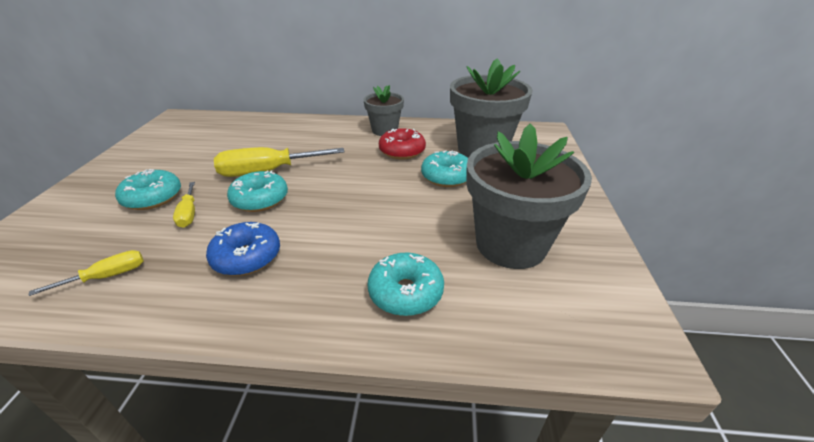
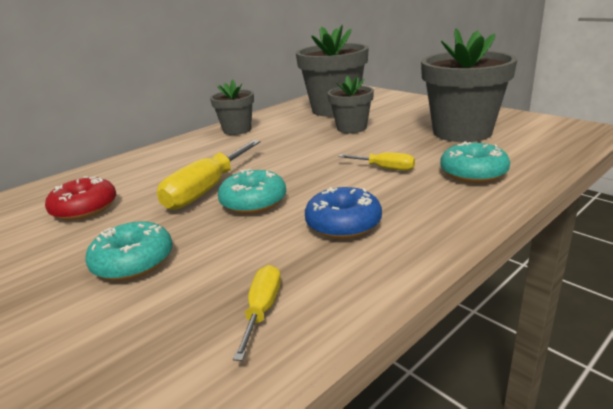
camera: 45 degrees left, 10 degrees down
(189, 214) = (213, 243): yellow screwdriver -> yellow screwdriver (385, 168)
(402, 151) = (285, 132): red donut -> red donut (85, 208)
(446, 177) = (351, 128): turquoise donut -> grey flower pot

